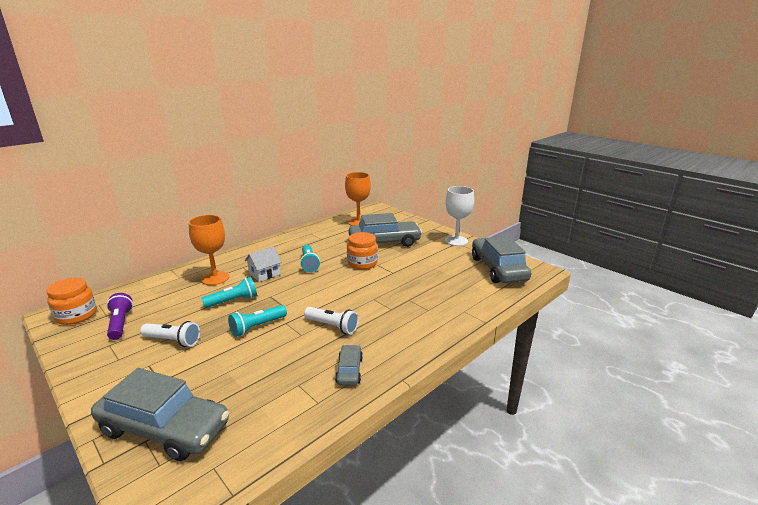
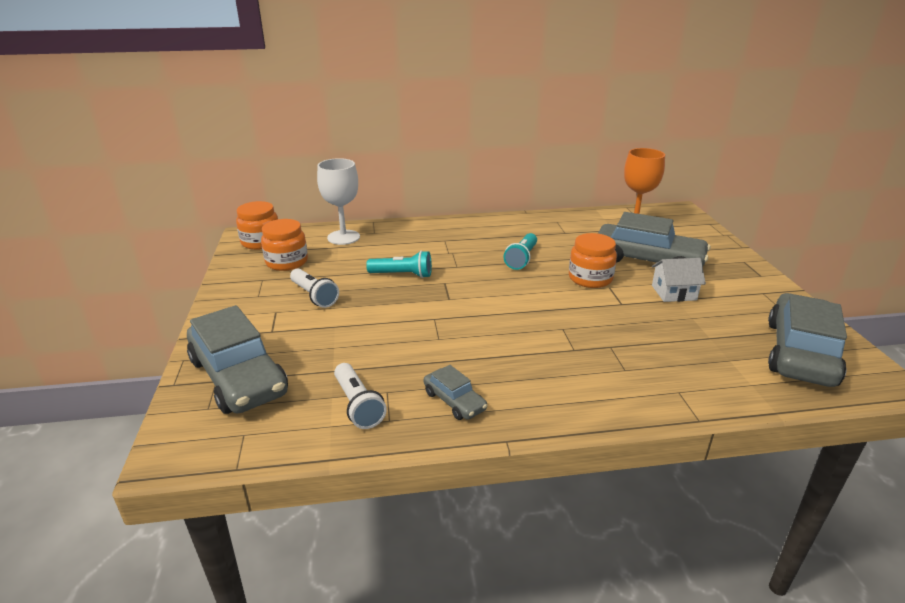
camera: 35 degrees right, 5 degrees up
(120, 323) = (287, 262): purple flashlight -> orange jar
(215, 278) = (406, 244): orange goblet -> none
(257, 327) = (401, 312): turquoise flashlight -> none
(264, 274) = (460, 255): white house -> white house (673, 293)
(332, 326) = (482, 342): white flashlight -> white flashlight (358, 405)
(349, 370) = (454, 401): grey car -> grey car turned 105 degrees clockwise
(456, 241) = (766, 289): white goblet -> white goblet (343, 237)

